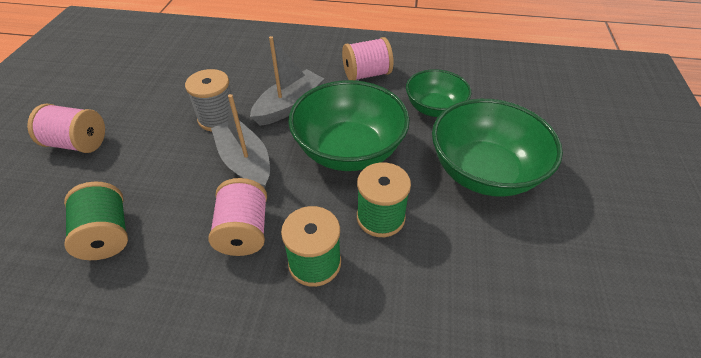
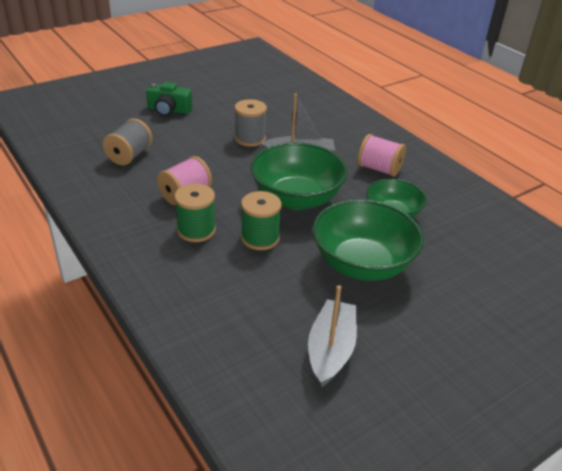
camera: 45 degrees right, 10 degrees down
(78, 143) = (169, 110): pink spool -> green camera
(107, 235) = (129, 156): green spool -> grey spool
(245, 162) = (231, 167): grey boat -> grey boat (331, 350)

